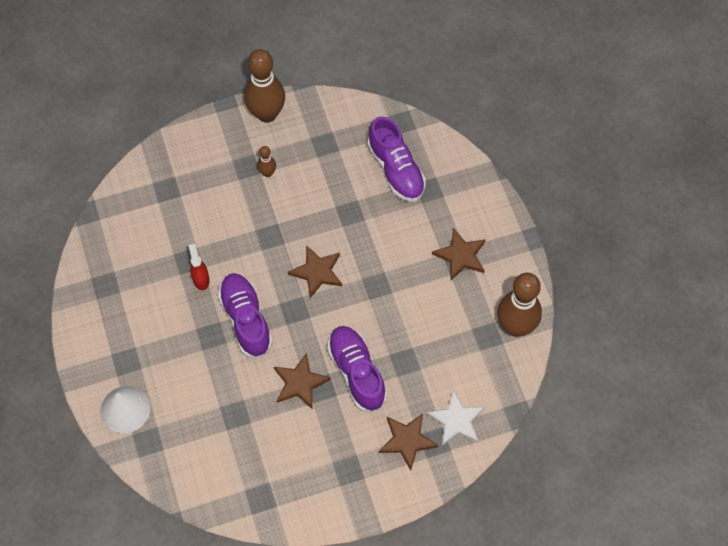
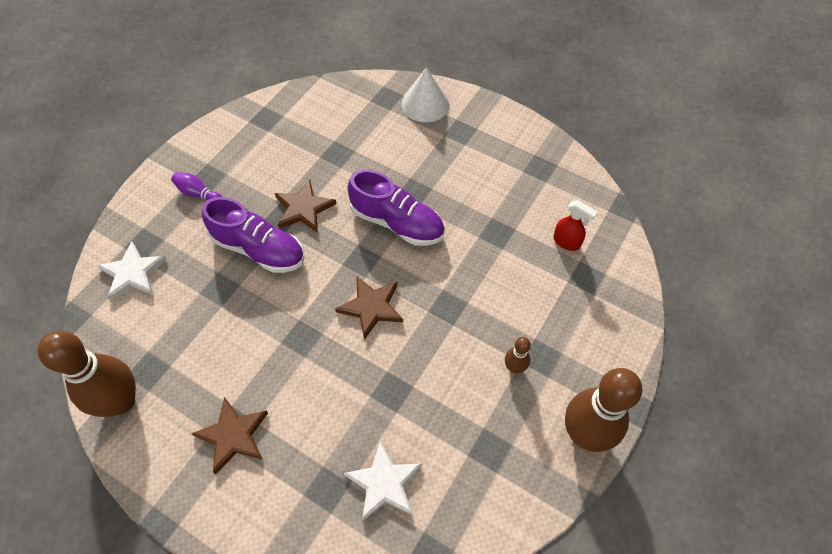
camera: 140 degrees right, 5 degrees down
(201, 279) = (469, 226): red spray bottle -> red spray bottle (566, 242)
(366, 458) = (198, 194): none -> purple bowling pin
(396, 170) = (384, 483): purple shoe -> white star
(407, 440) = (170, 228): brown star -> none

